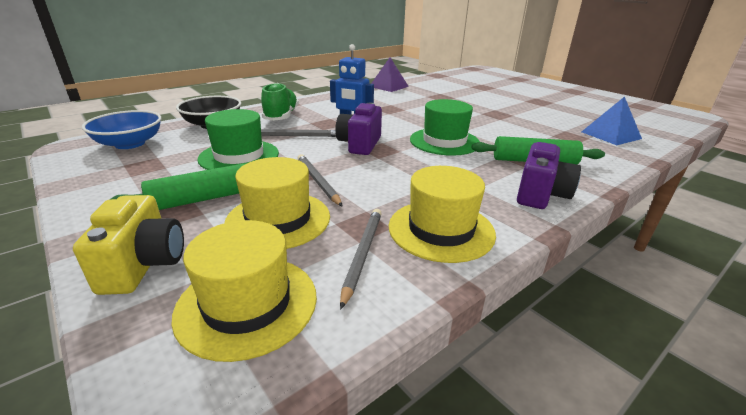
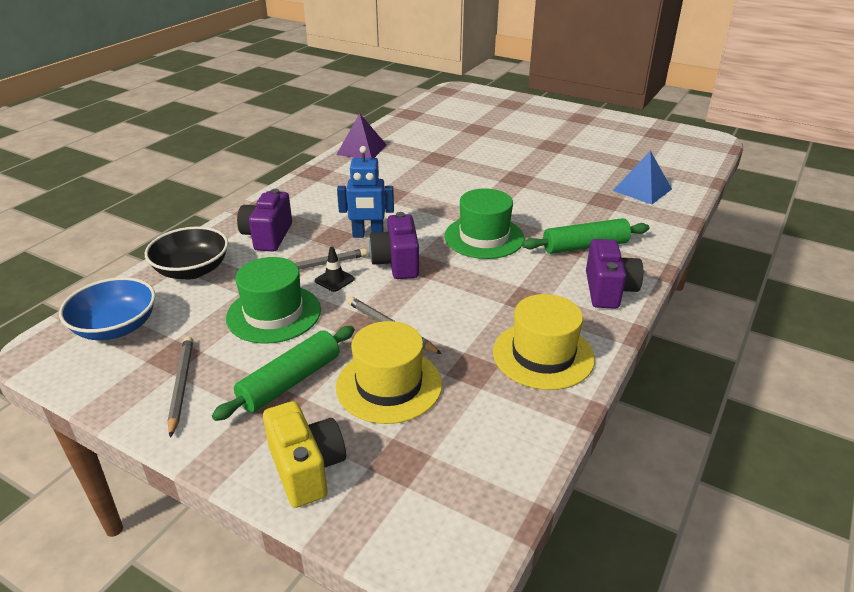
camera: 20 degrees left, 5 degrees up
(247, 304) = (432, 474): yellow hat -> none
(281, 116) = (267, 236): green shoe -> purple camera
(303, 146) = (334, 280): none -> black traffic cone
(362, 254) = (493, 400): grey pencil -> grey pencil (181, 385)

